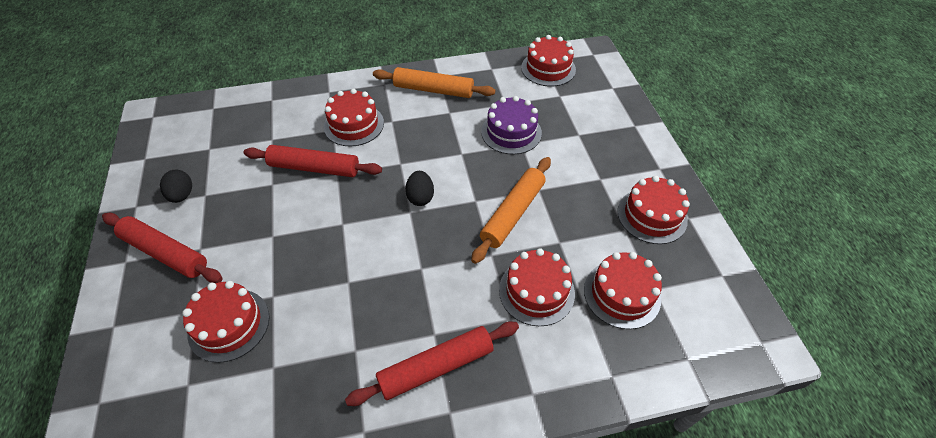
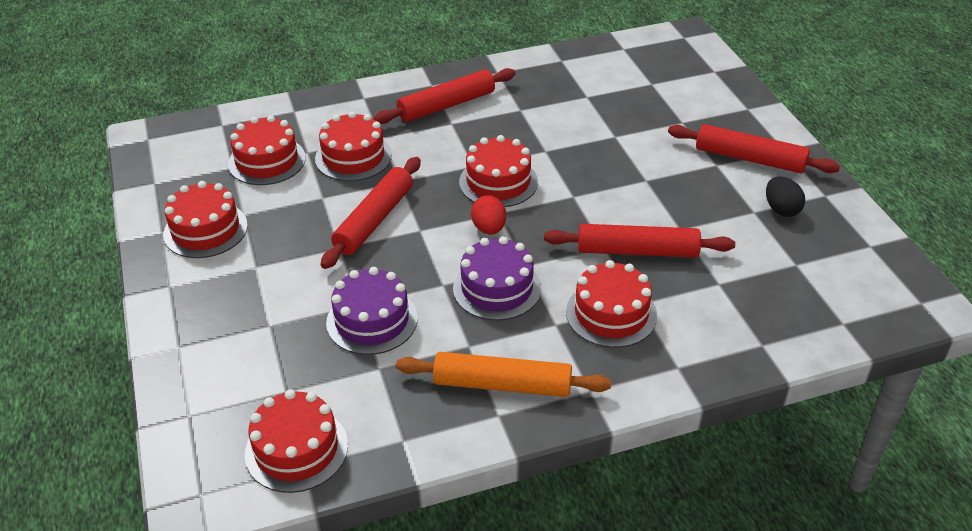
camera: 175 degrees right, 10 degrees down
(229, 324) = (643, 116): red cake -> red cake (498, 182)
(420, 197) = (489, 228): black egg -> red egg
(424, 147) = (497, 288): none -> purple cake
(513, 213) = (374, 220): orange rolling pin -> red rolling pin

